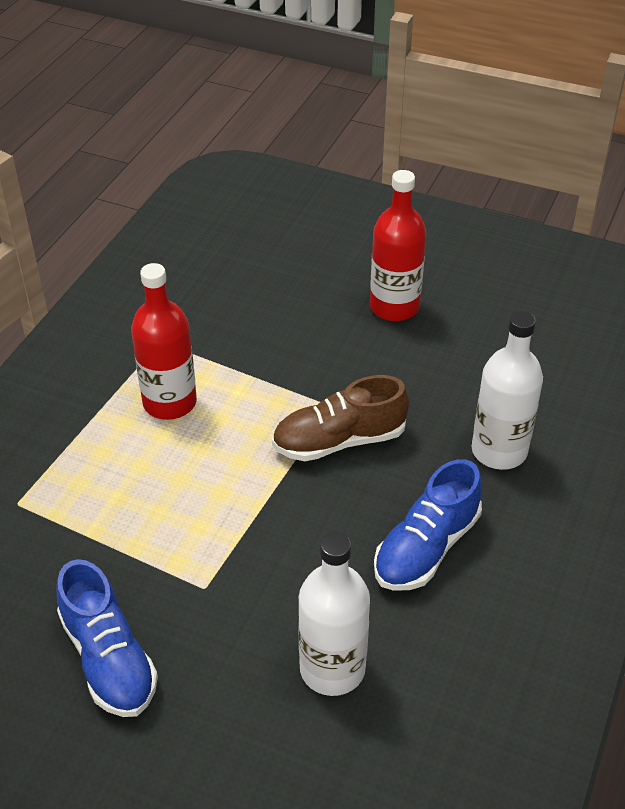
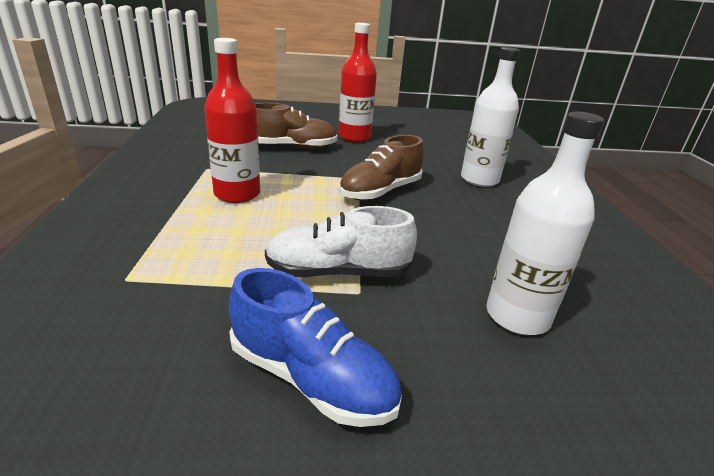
camera: 30 degrees left, 15 degrees down
(201, 556) = (338, 272): none -> white shoe
(289, 316) = (292, 147): none -> brown shoe
(426, 547) = (494, 229): blue shoe -> none

